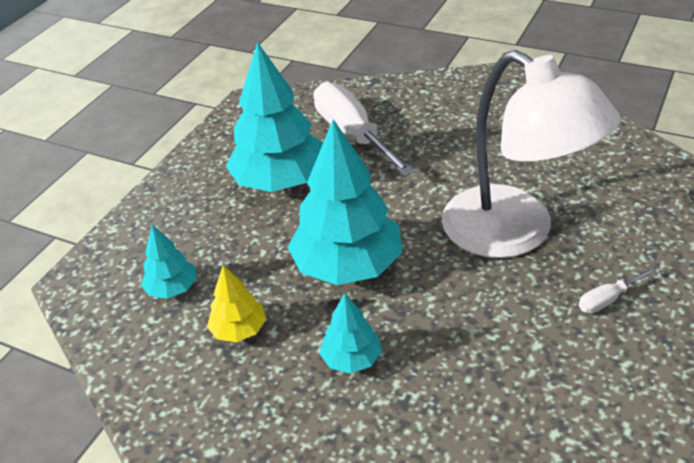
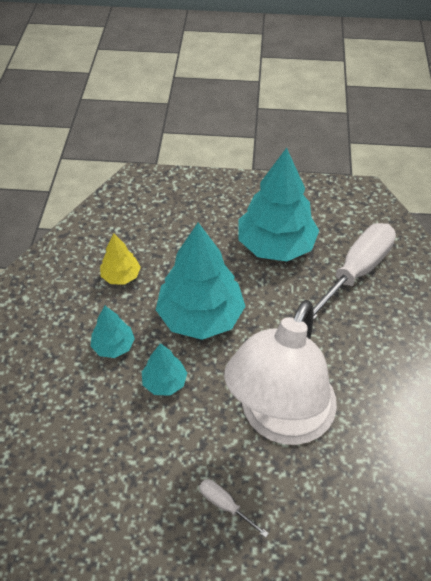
camera: 65 degrees right, 10 degrees up
(172, 289) = (146, 228): turquoise tree -> turquoise tree (164, 382)

